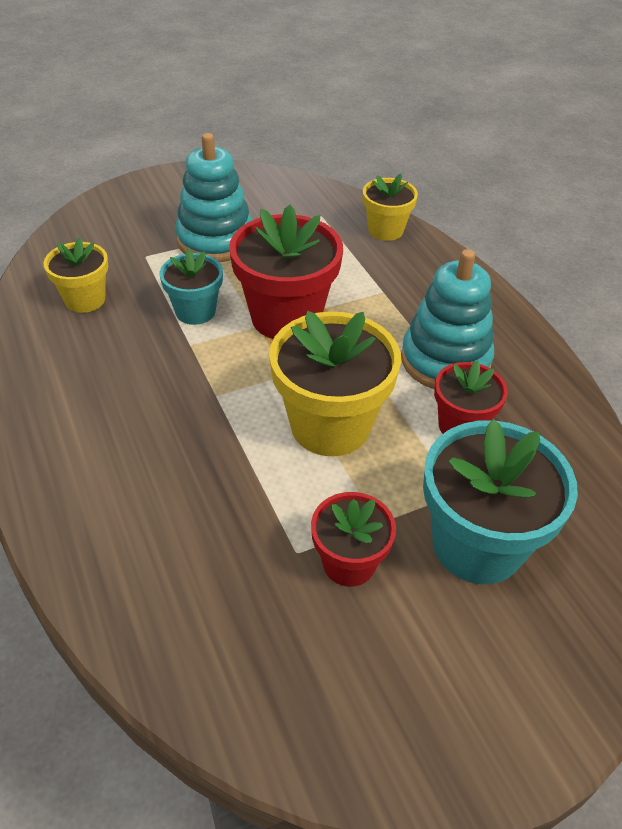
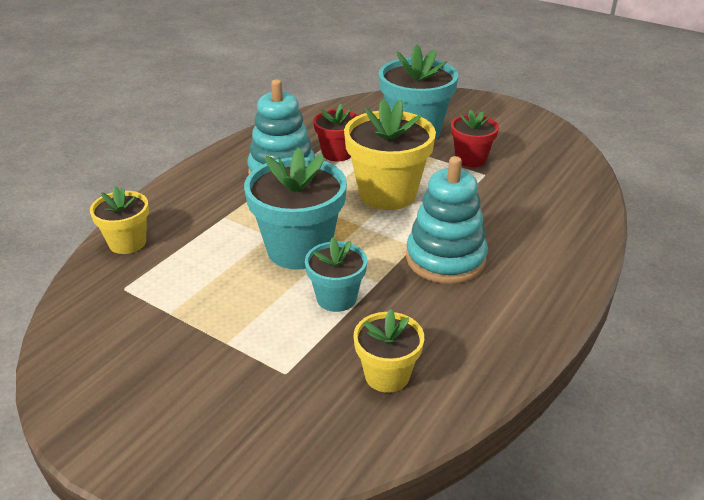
camera: 120 degrees left, 10 degrees down
(215, 240) = (219, 337): turquoise stacking toy -> turquoise stacking toy (445, 259)
(286, 317) = (299, 249): red flower pot -> turquoise flower pot

